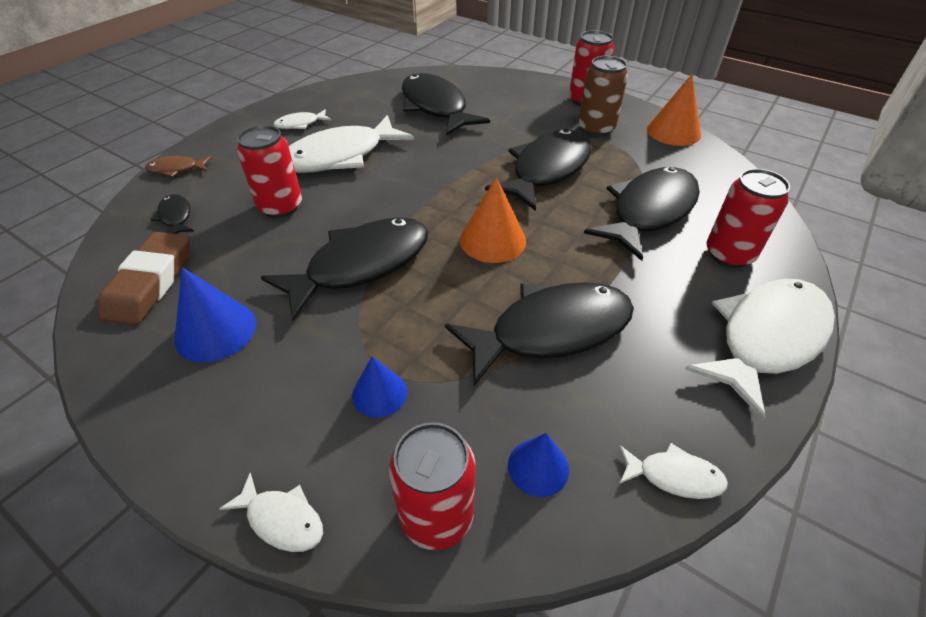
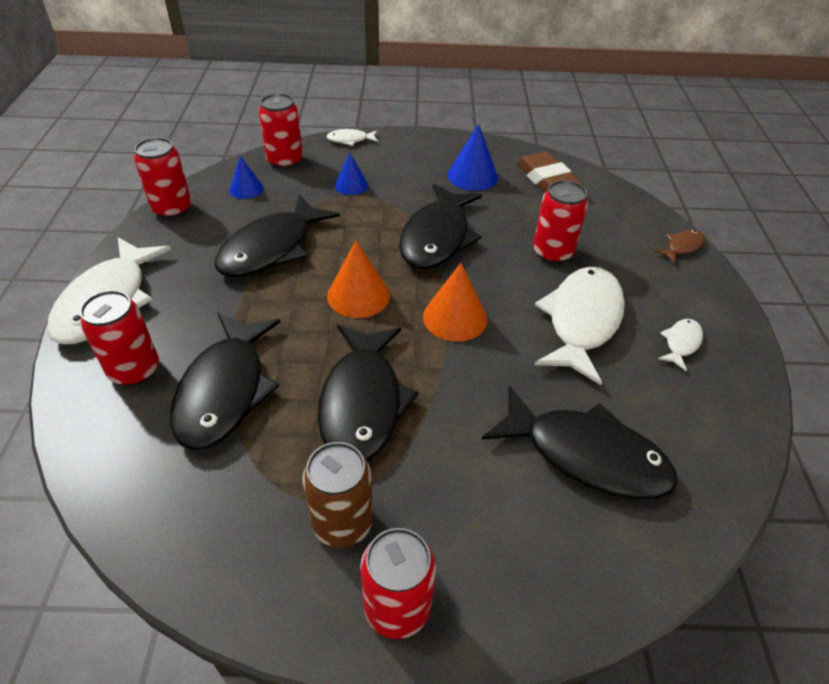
camera: 145 degrees right, 0 degrees up
(175, 217) = (608, 216): black fish -> none
(673, 132) = (221, 582): orange cone -> orange cone (455, 317)
(674, 476) = (172, 209): white fish -> red can

